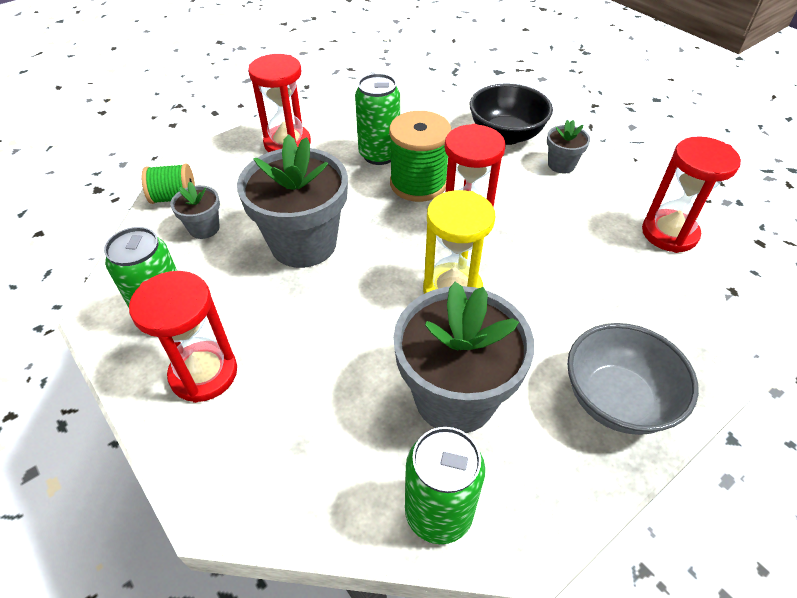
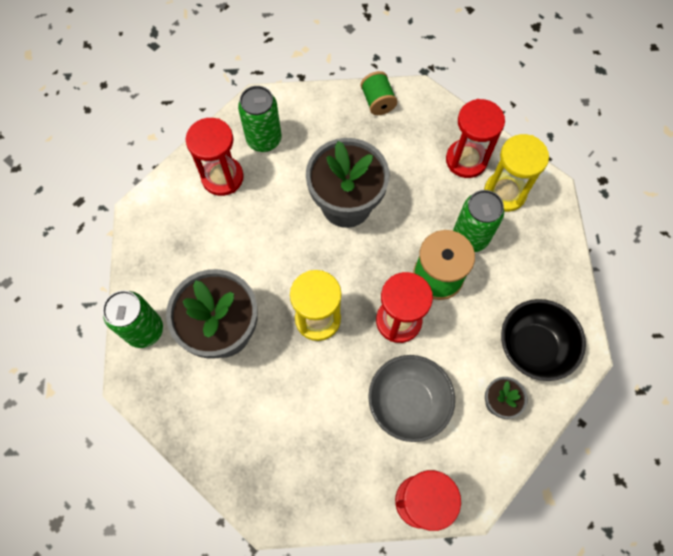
camera: 80 degrees right, 20 degrees up
(204, 228) = (349, 133): grey flower pot -> none
(337, 125) = (504, 193): none -> yellow hourglass
(616, 400) = (234, 440): grey bowl -> grey bowl (408, 403)

